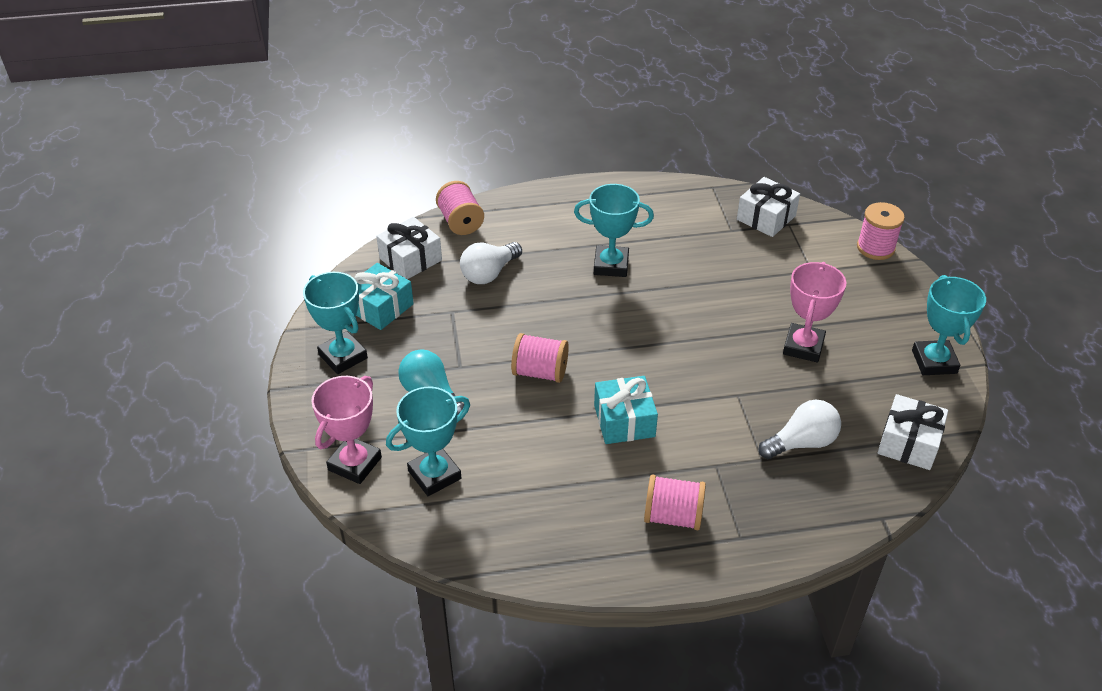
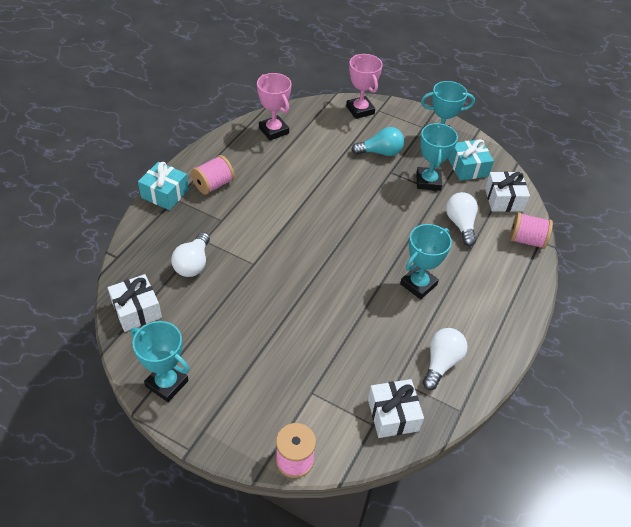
camera: 125 degrees right, 5 degrees up
(434, 475) = (326, 128): turquoise trophy -> turquoise trophy (428, 181)
(540, 372) = (355, 197): pink spool -> none
(624, 421) = (287, 206): turquoise gift -> turquoise gift (165, 193)
(681, 214) = (441, 363): none -> white light bulb
(803, 346) = (253, 324): pink trophy -> pink trophy (273, 131)

